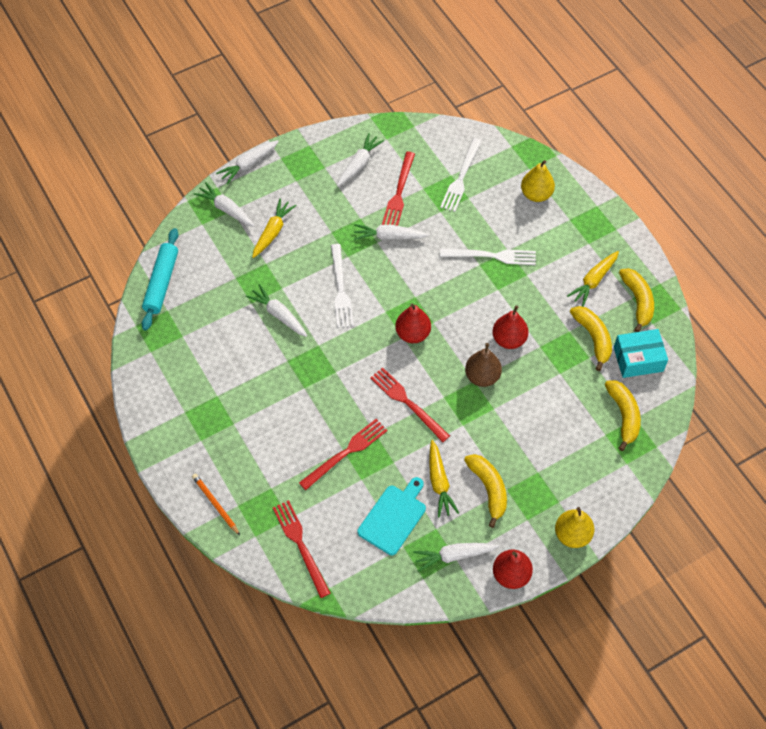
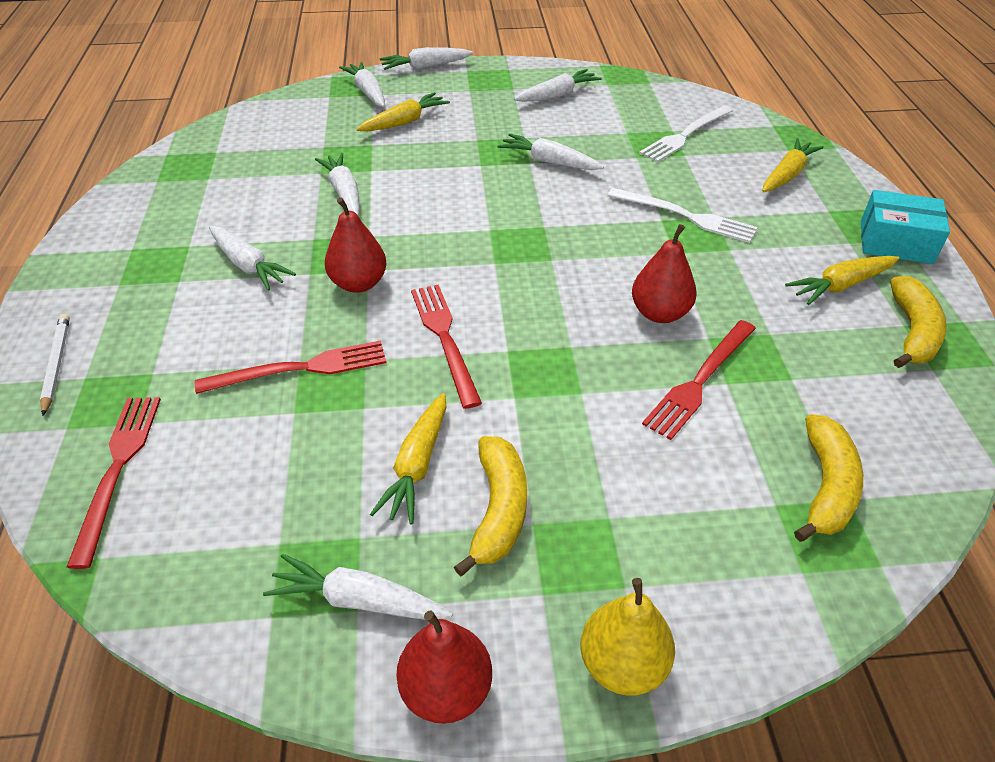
camera: 25 degrees right, 15 degrees down
(161, 283) = (234, 128): turquoise rolling pin -> none
(215, 504) = (56, 364): orange pencil -> white pencil
(264, 396) = (248, 265): none -> white carrot
(340, 289) = (446, 191): white fork -> none
(393, 517) = (300, 488): turquoise cutting board -> none
(399, 192) = (591, 128): red fork -> red fork (700, 380)
(412, 334) = (511, 263): red pear -> red pear (359, 283)
(482, 376) = (587, 345): brown pear -> none
(536, 194) = (787, 175): yellow pear -> yellow carrot
(593, 338) = (810, 355): yellow banana -> none
(638, 359) = (887, 410): turquoise box -> turquoise box (896, 242)

